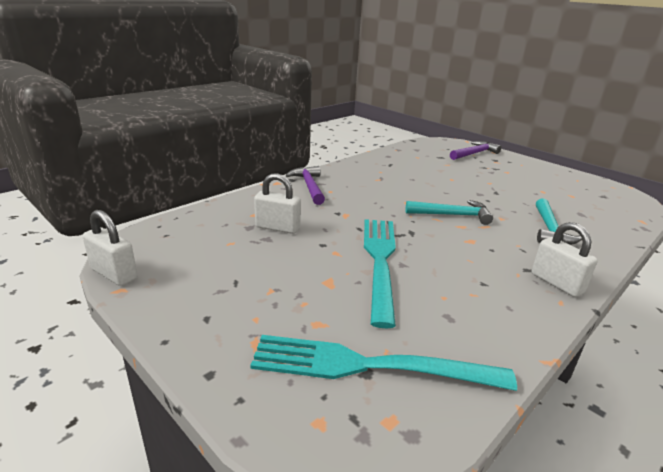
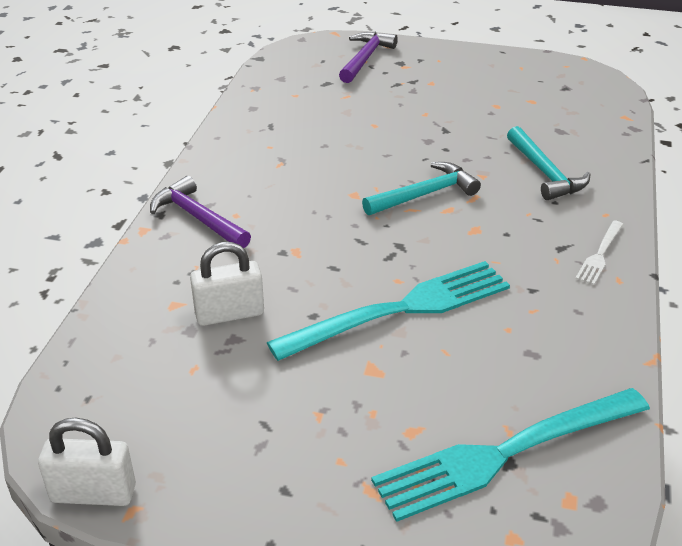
camera: 30 degrees left, 10 degrees up
(379, 261) = (401, 309): turquoise fork -> turquoise fork turned 90 degrees clockwise
(556, 283) = (600, 255): white padlock -> white fork

